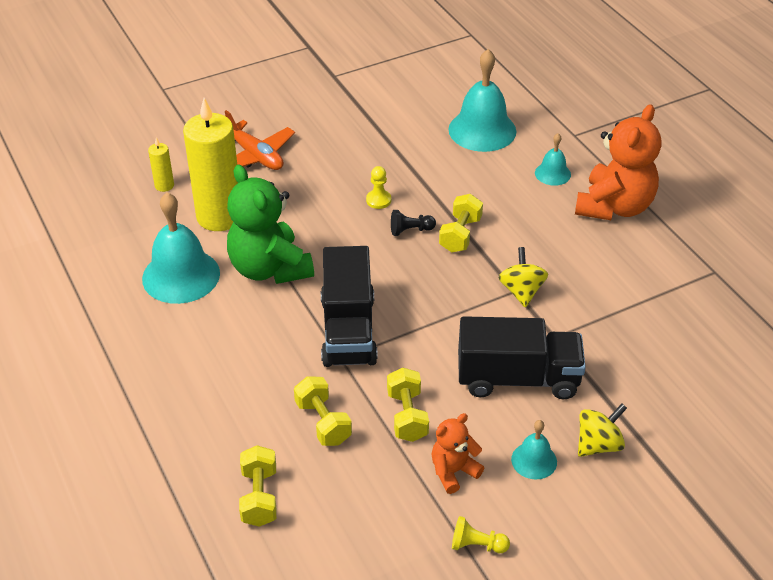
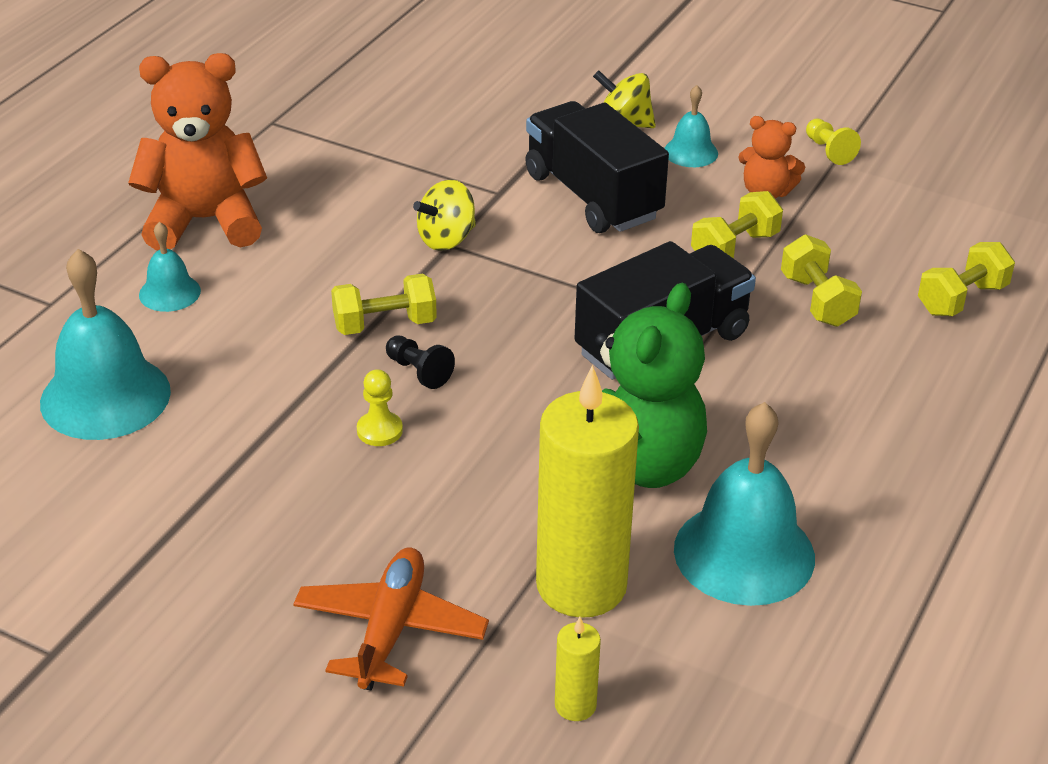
camera: 125 degrees left, 5 degrees down
(323, 422) = (817, 300): yellow dumbbell -> yellow dumbbell turned 45 degrees counterclockwise

